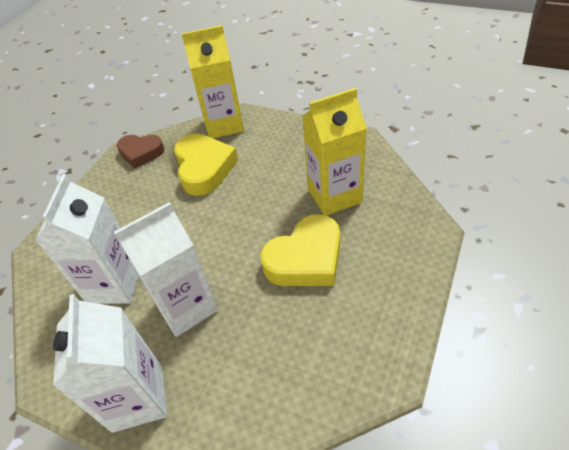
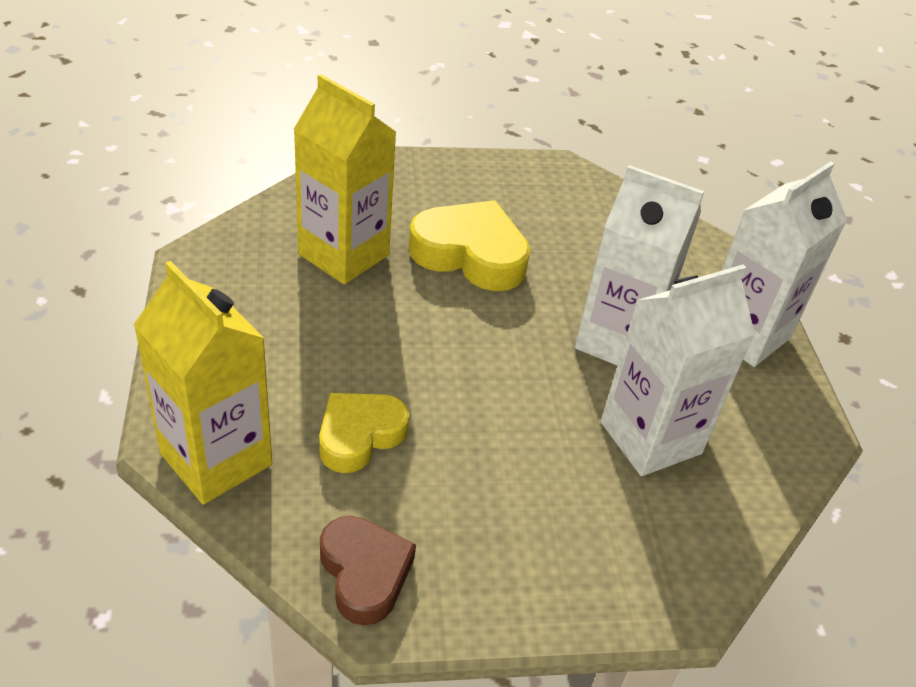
camera: 130 degrees left, 5 degrees down
(204, 168) = (359, 435): yellow heart -> yellow heart, size x0.66

